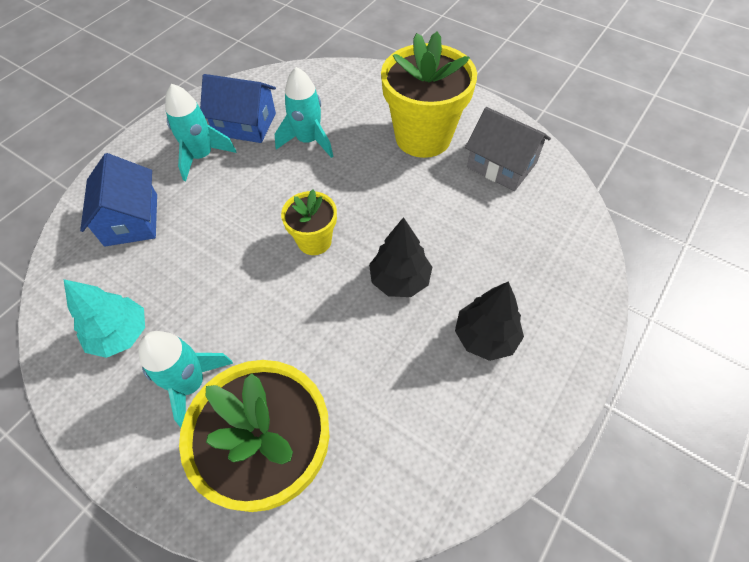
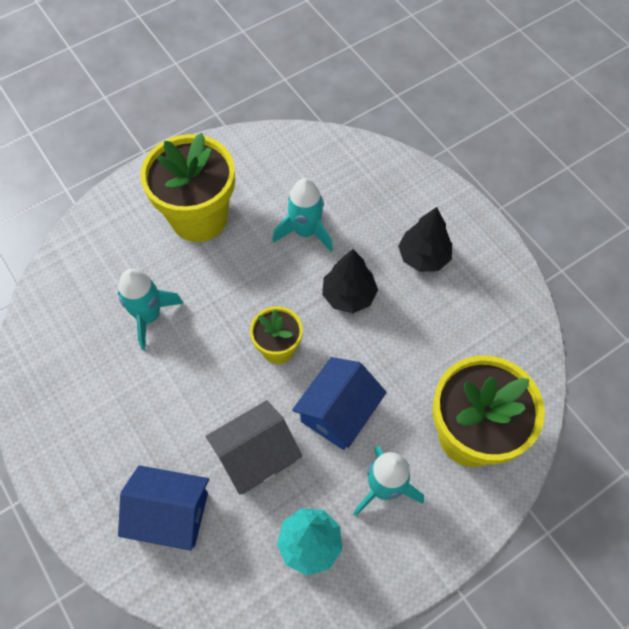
camera: 70 degrees left, 5 degrees up
(202, 156) = (115, 425): turquoise rocket -> turquoise rocket (305, 231)
(245, 124) = (90, 370): blue house -> blue house (338, 412)
(501, 165) = (264, 173): grey house -> grey house (256, 455)

